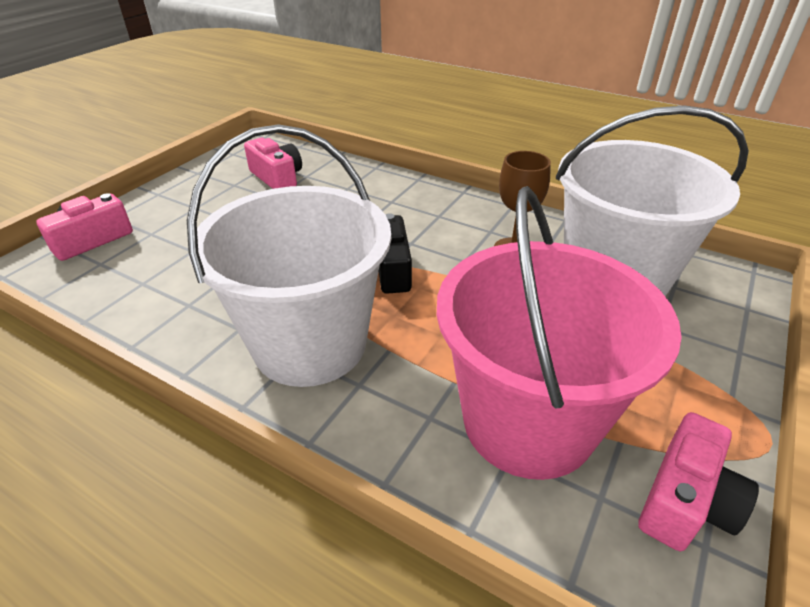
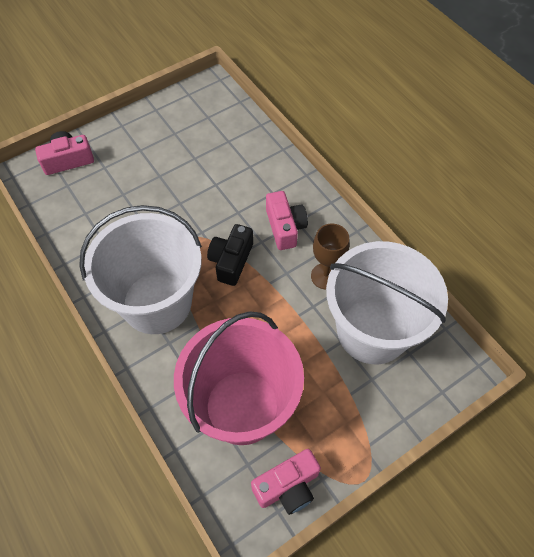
camera: 25 degrees right, 20 degrees up
(277, 177) = (207, 136): pink camera -> pink camera (285, 227)

